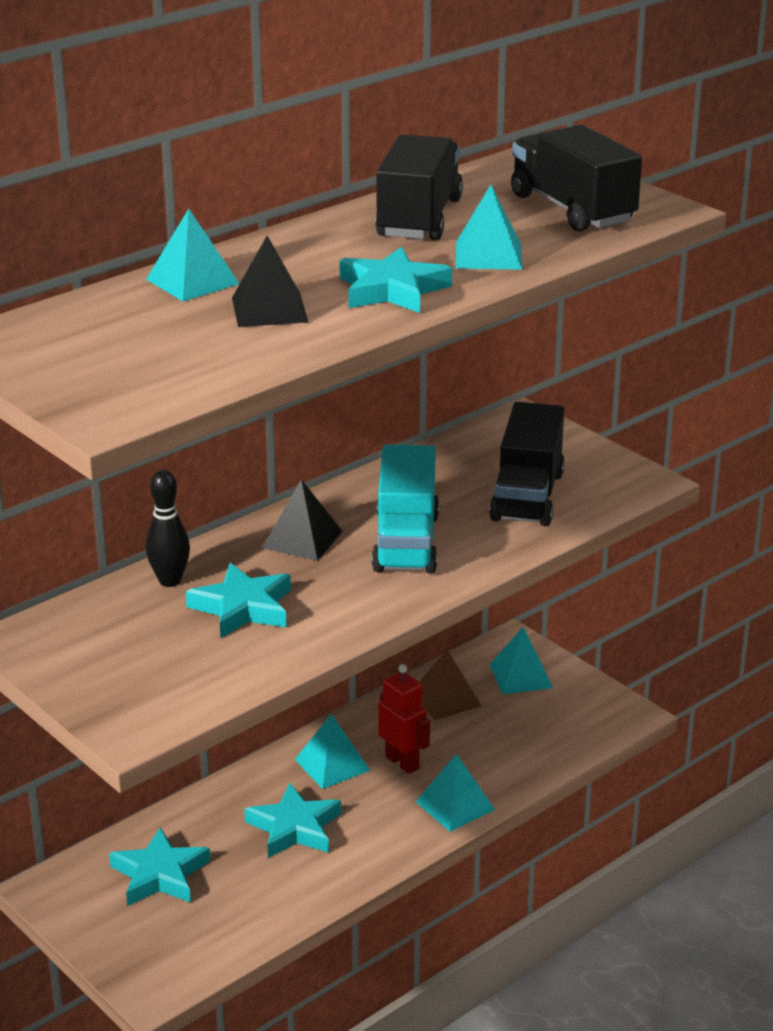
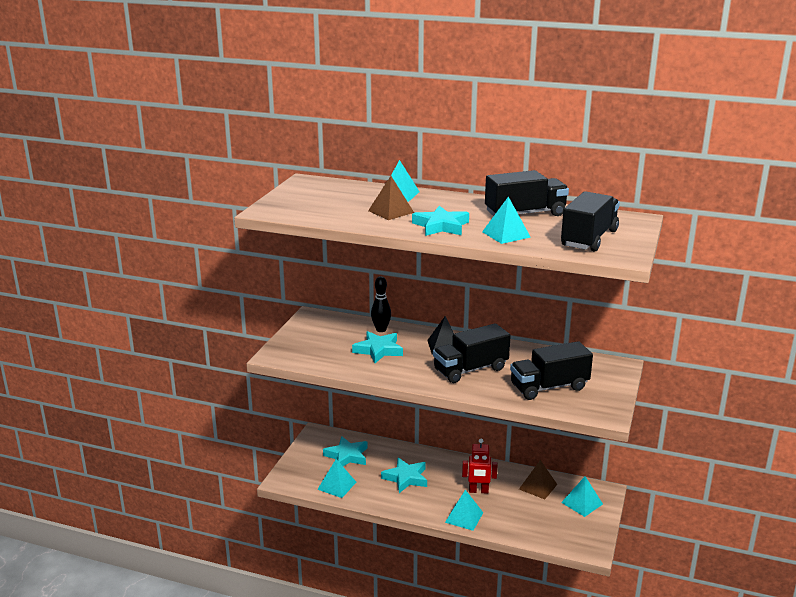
camera: 60 degrees right, 5 degrees down
(269, 309) = (391, 211): black pyramid -> brown pyramid
(332, 764) = (456, 472): turquoise pyramid -> turquoise pyramid (337, 485)
(402, 762) = (478, 491): red robot -> red robot turned 75 degrees clockwise
(406, 542) = (470, 369): turquoise truck -> black truck

